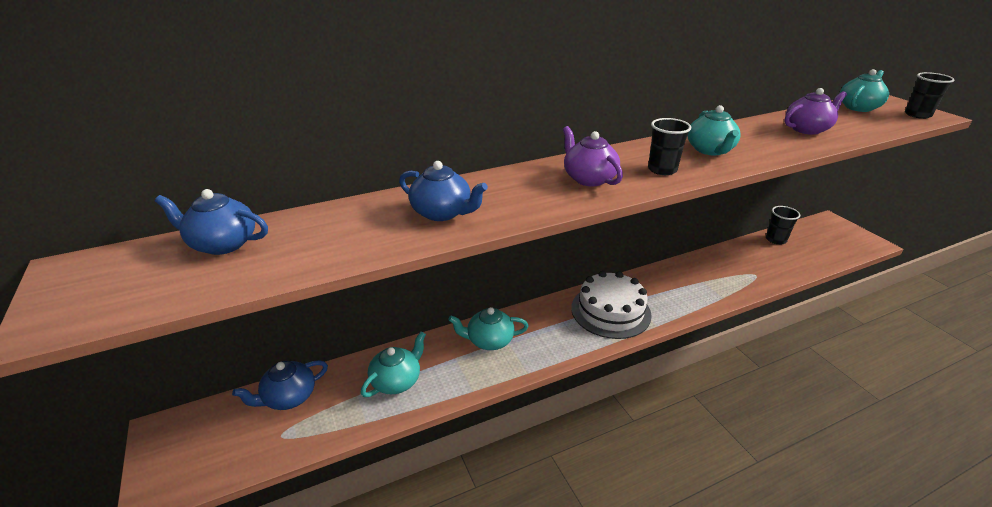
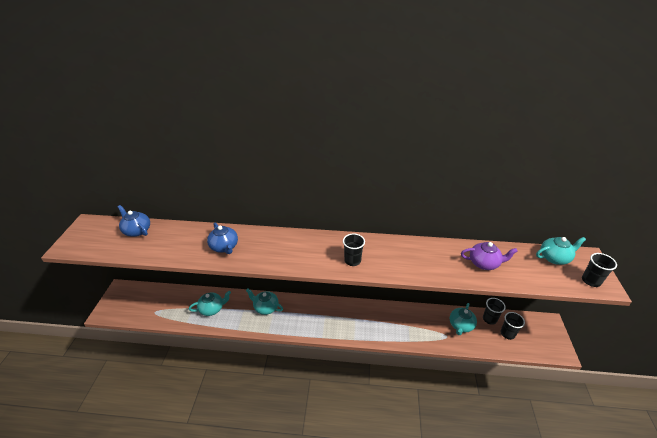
camera: 30 degrees right, 5 degrees up
(288, 397) = (168, 296): blue teapot -> none
(588, 178) = (309, 251): purple teapot -> none
(610, 311) = (338, 319): white cake -> none
(710, 150) = (398, 257): turquoise teapot -> turquoise teapot (461, 325)
(808, 246) = (507, 333): none -> black cup

